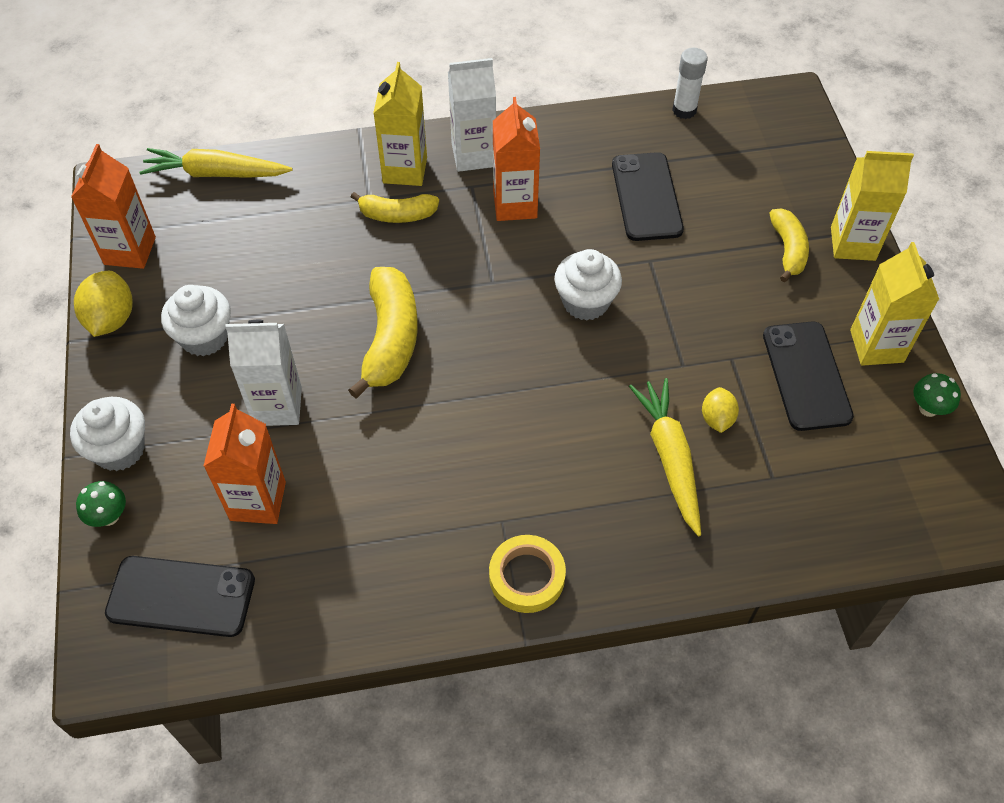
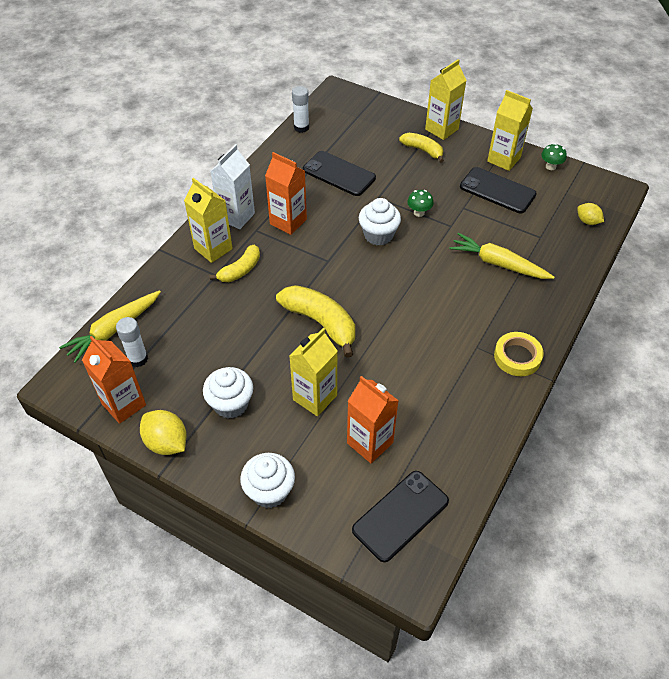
camera: 50 degrees left, 5 degrees down
(109, 516) = (312, 523): green mushroom -> green mushroom (419, 213)
(196, 220) = (138, 359): none -> white glue stick
(277, 406) = (315, 397): white carton -> yellow carton
(717, 419) = (492, 234): yellow lemon -> yellow lemon (587, 221)

